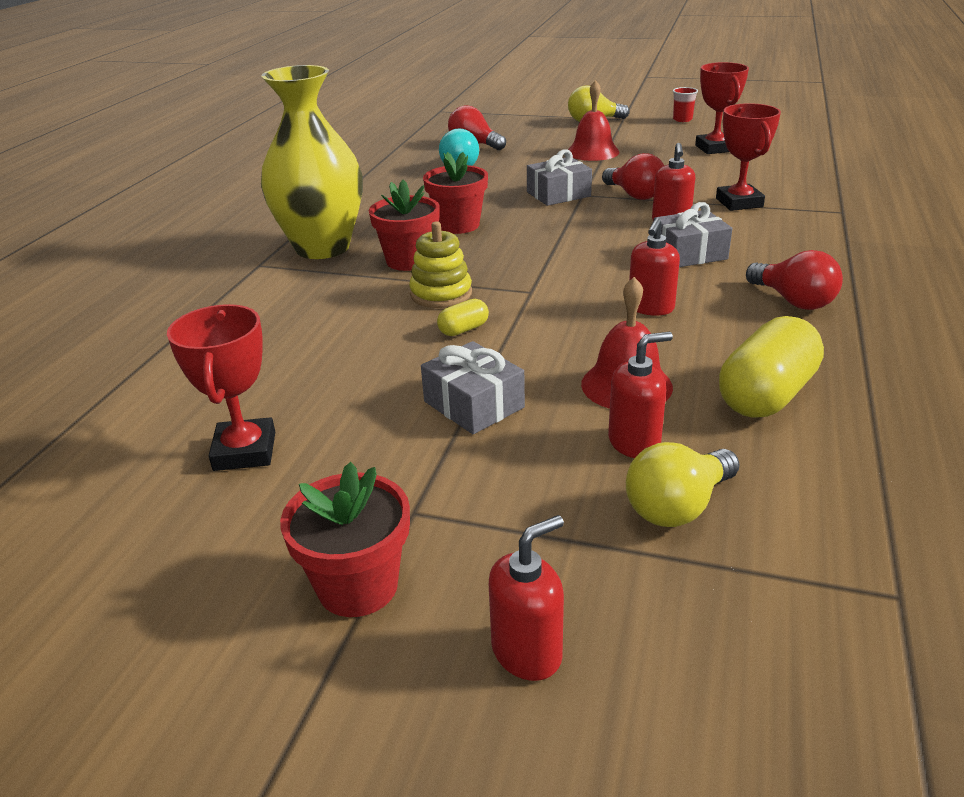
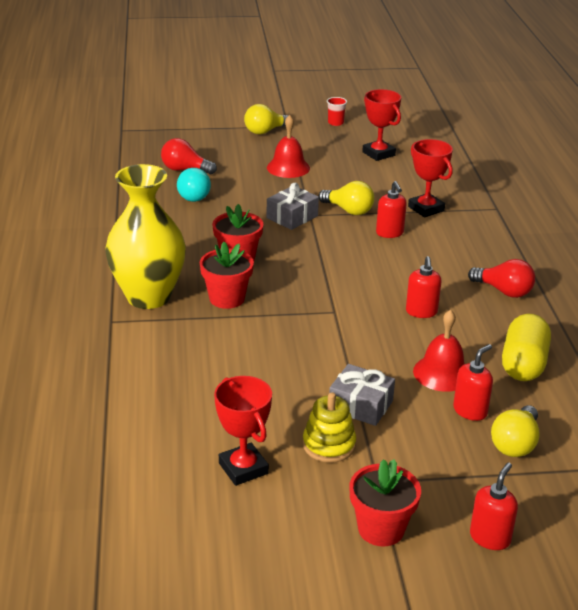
camera: 25 degrees left, 0 degrees up
(441, 294) = (274, 324): yellow stacking toy -> yellow stacking toy (329, 445)
(463, 329) = (312, 351): yellow capsule -> none
(634, 195) = (349, 210): red light bulb -> yellow light bulb
(689, 254) = (419, 261): grey gift -> none

